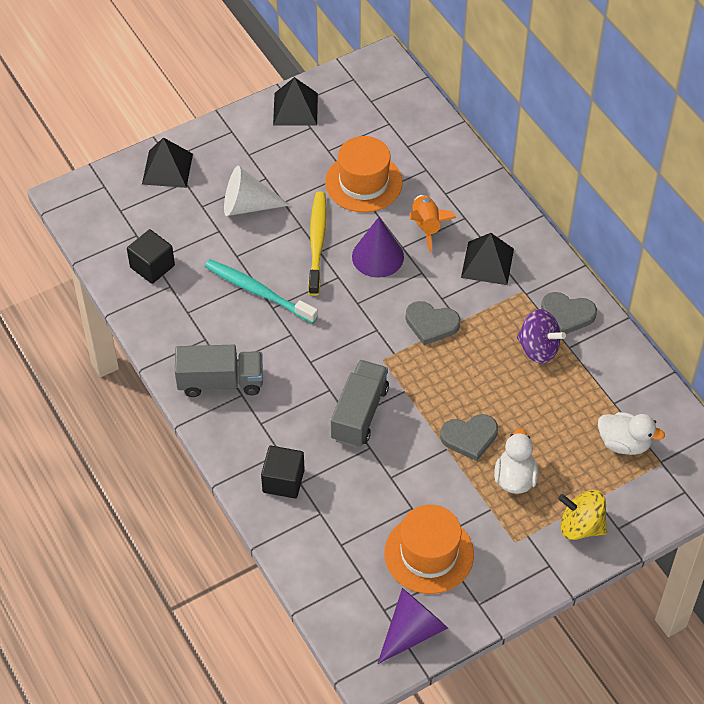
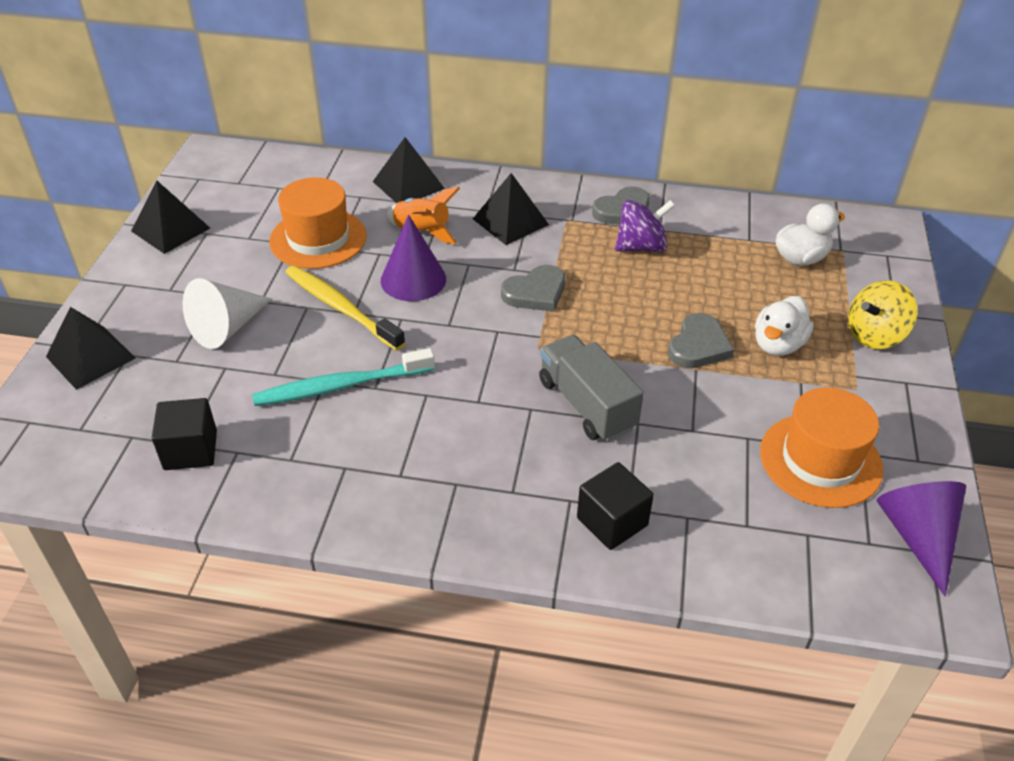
camera: 50 degrees left, 10 degrees down
(220, 382) = (418, 491): grey truck -> none
(465, 183) = (408, 185): none -> black pyramid
(515, 478) = (778, 344): white duck -> white duck turned 105 degrees counterclockwise

